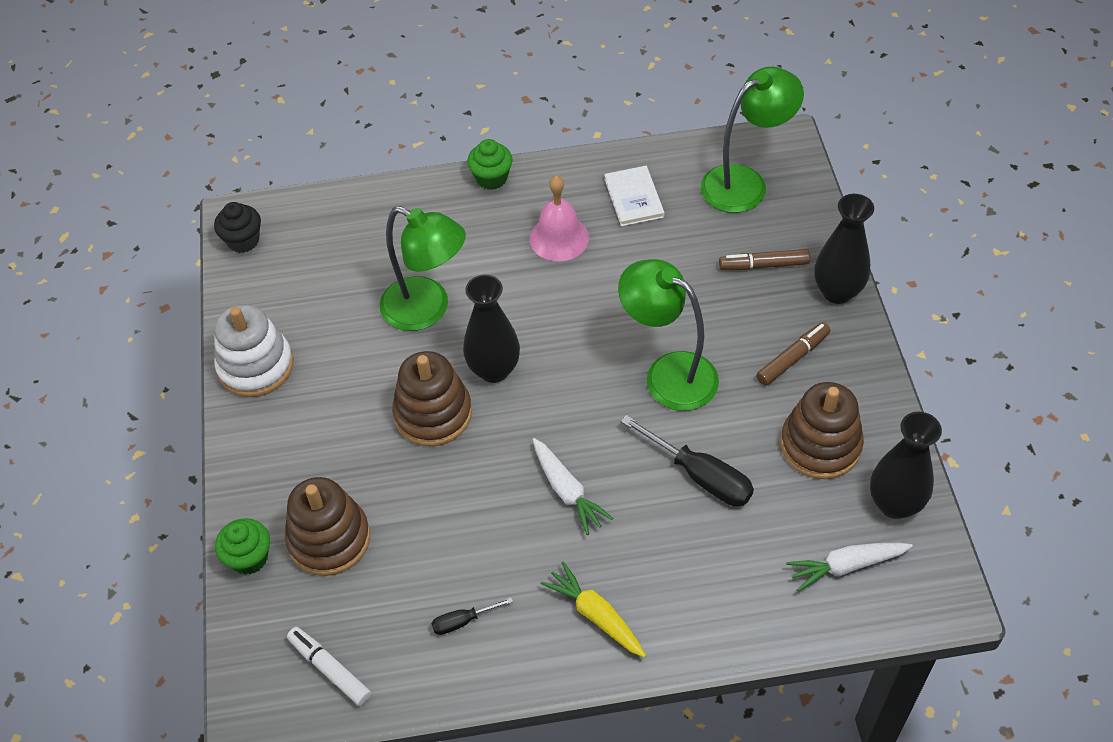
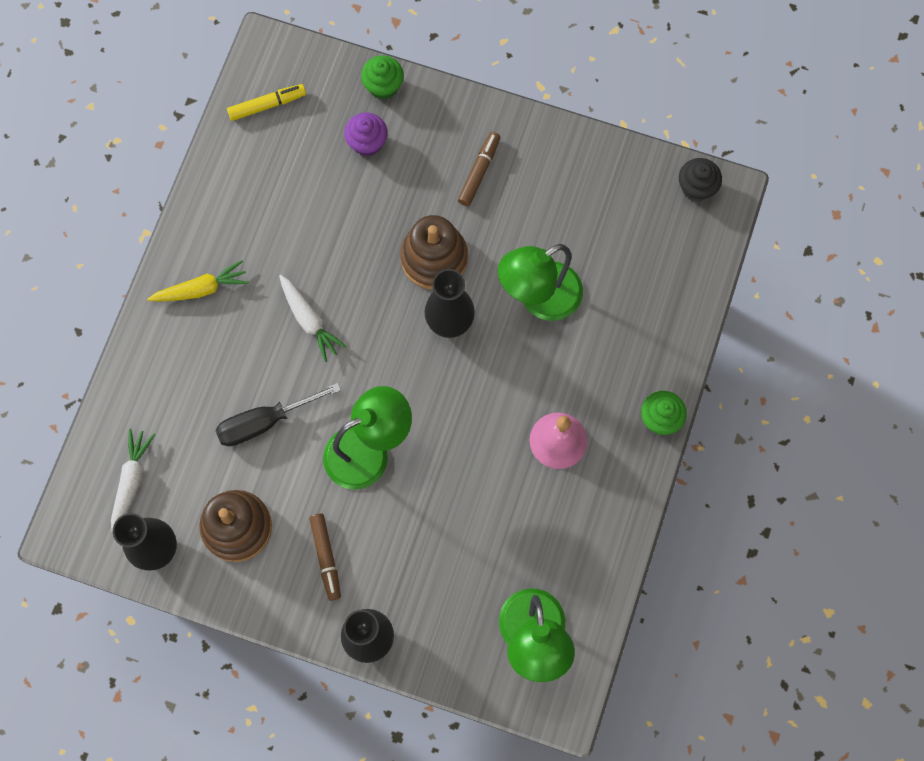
camera: 115 degrees right, 20 degrees up
(256, 366) = (554, 150): white stacking toy -> none
(329, 539) = (367, 143): brown stacking toy -> purple cupcake
(330, 669) = (267, 105): white marker -> yellow marker
(462, 621) = (250, 201): black screwdriver -> none
(567, 491) = (309, 320): white carrot -> white carrot turned 120 degrees counterclockwise
(633, 198) = (569, 528): white book -> none
(763, 265) = (432, 594): brown marker -> brown marker (479, 172)

